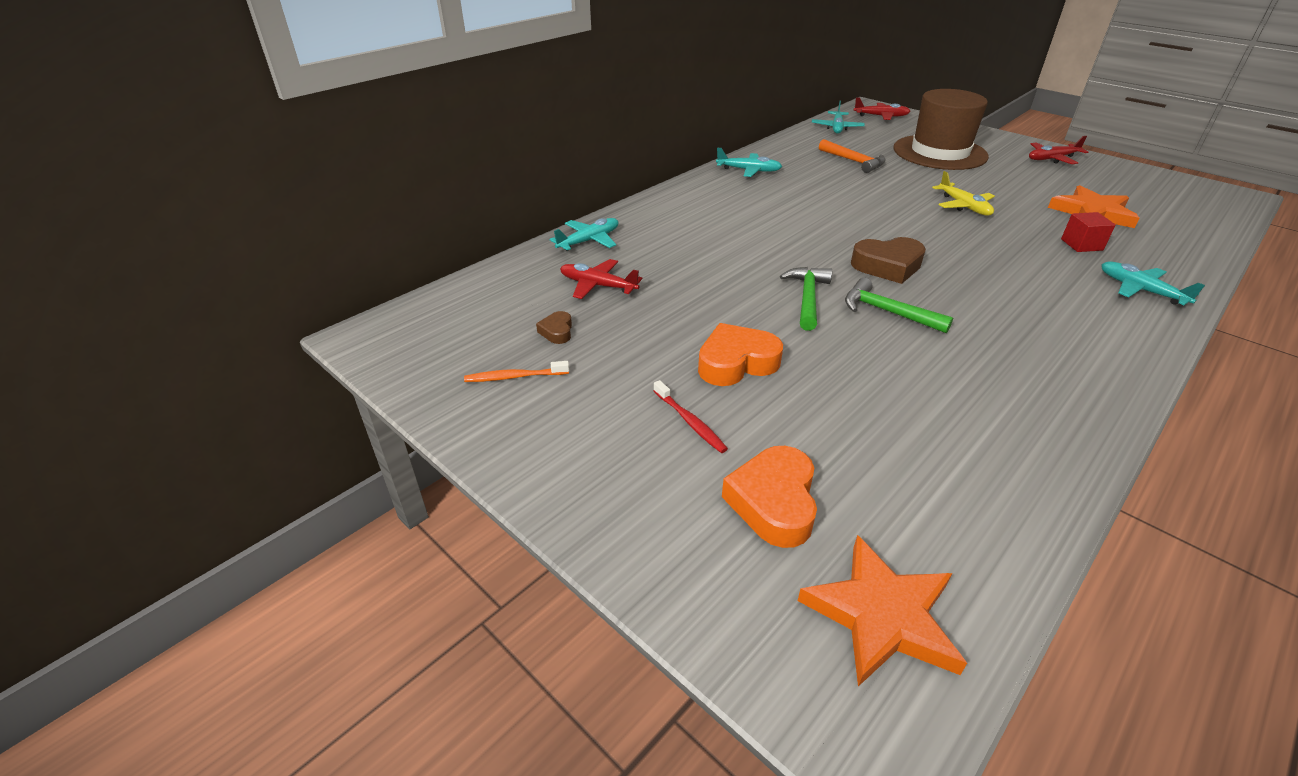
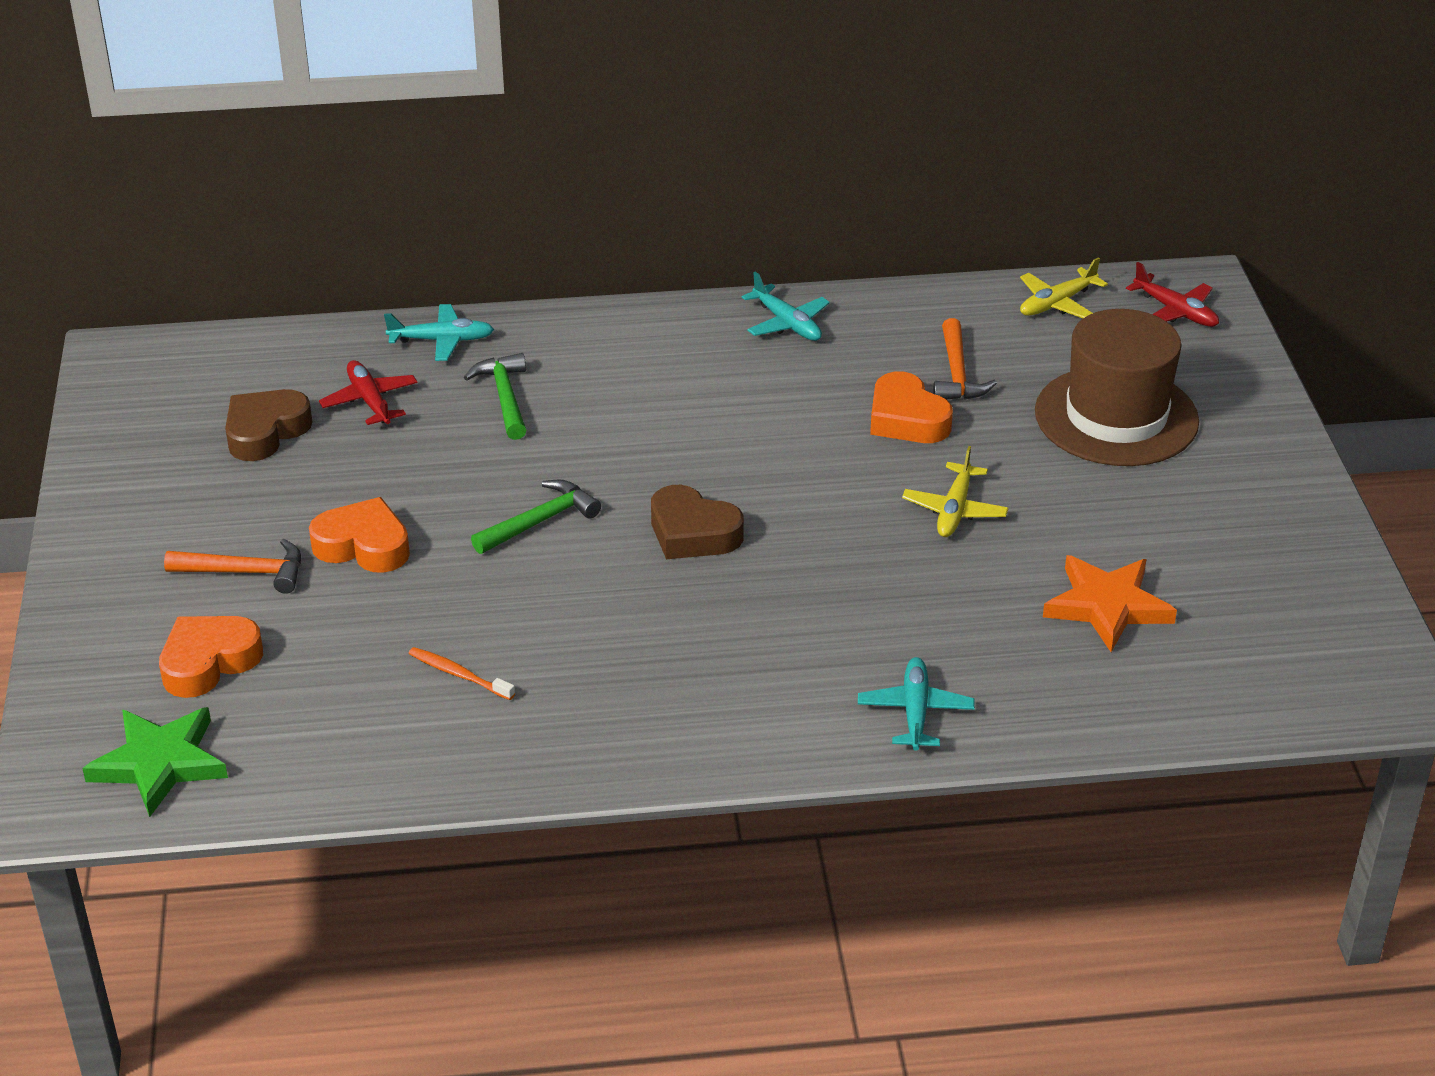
camera: 40 degrees right, 0 degrees up
(514, 377) = (175, 457): orange toothbrush -> orange toothbrush (459, 674)
(557, 331) = (265, 432): brown heart -> brown heart, size x1.96
(690, 422) = (246, 572): red toothbrush -> orange hammer
(837, 128) = (1057, 303): turquoise plane -> yellow plane
(871, 183) = (906, 419): none -> orange heart
(882, 615) = (159, 763): orange star -> green star
(887, 312) = (589, 578): green hammer -> green hammer (504, 397)
(1052, 159) = (1268, 508): red plane -> none
(1081, 244) = (982, 632): red cube -> none

